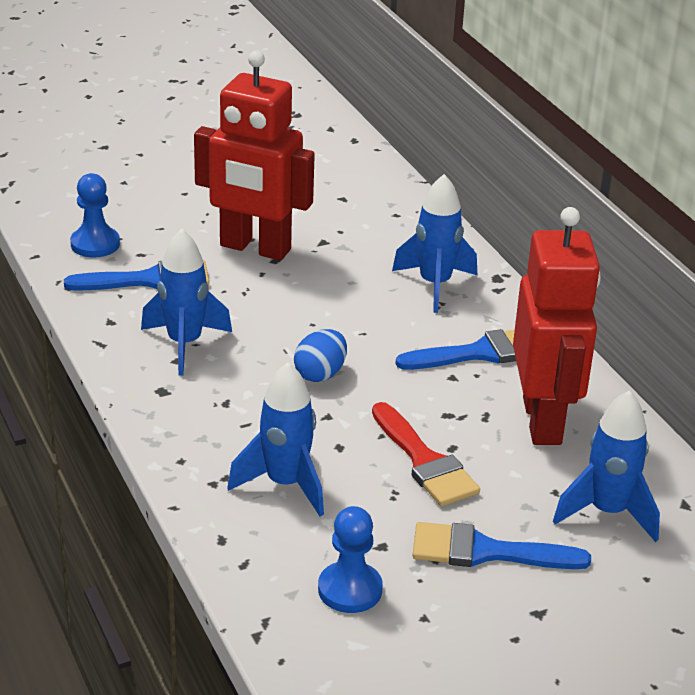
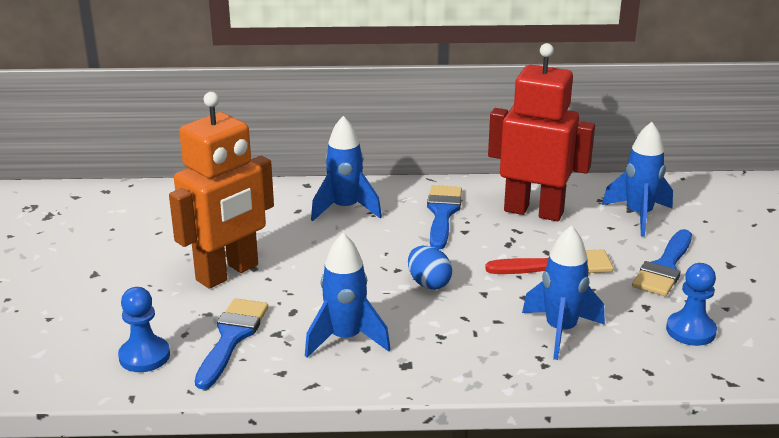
camera: 65 degrees left, 5 degrees down
(255, 248) = (228, 273): red robot -> orange robot

